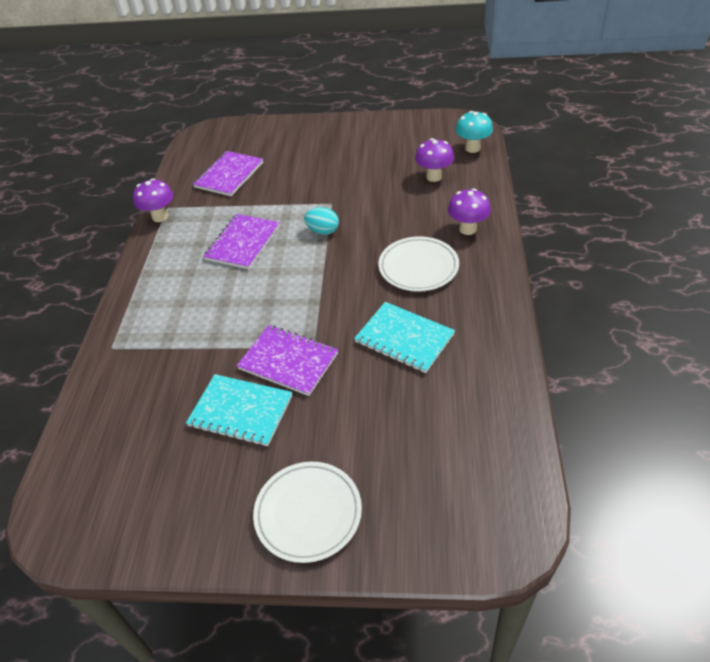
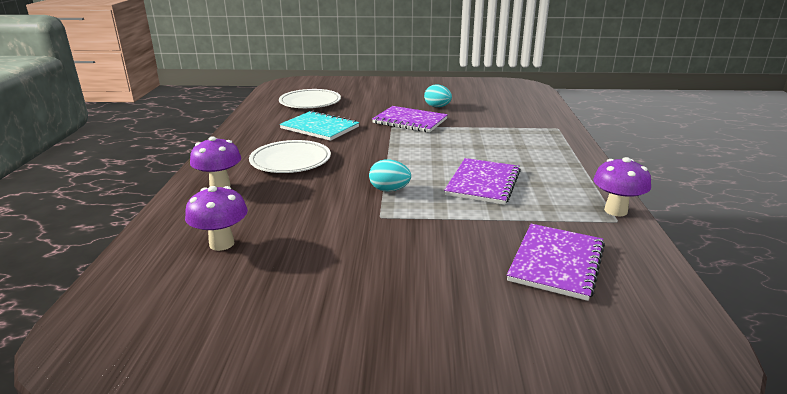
camera: 175 degrees right, 20 degrees down
(241, 411) = (437, 107): turquoise notebook -> turquoise egg
(308, 513) = (388, 86): white plate -> white plate (310, 102)
(472, 148) = (123, 288): turquoise mushroom -> none

